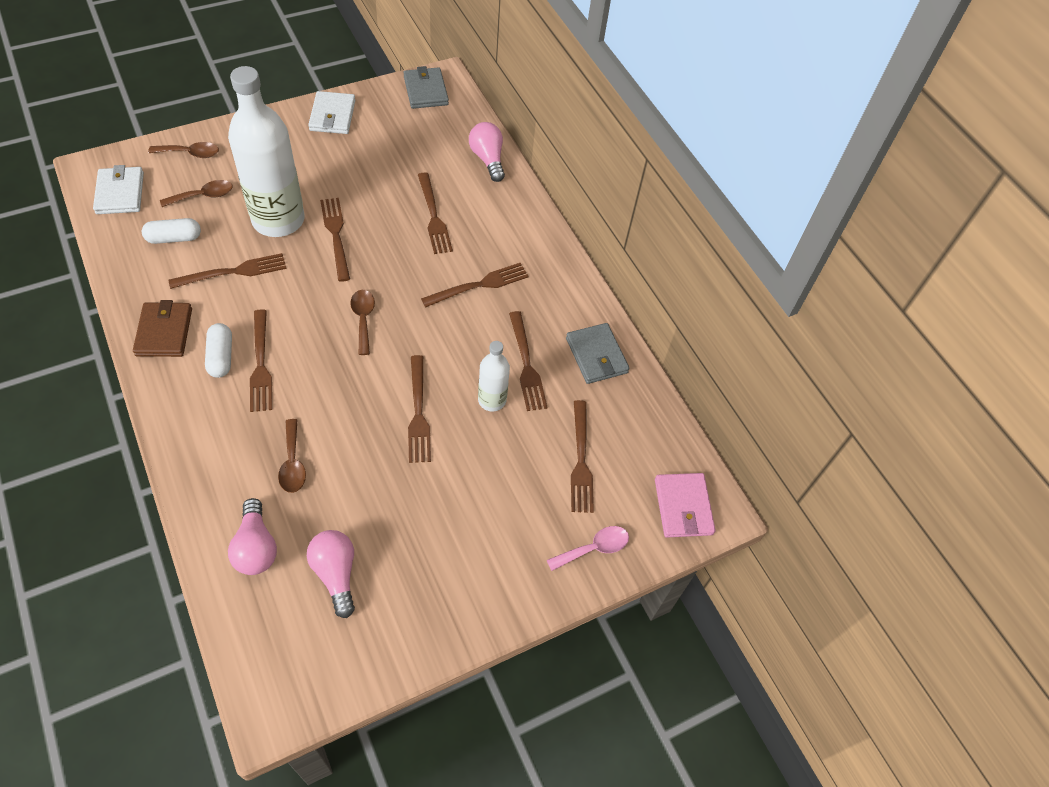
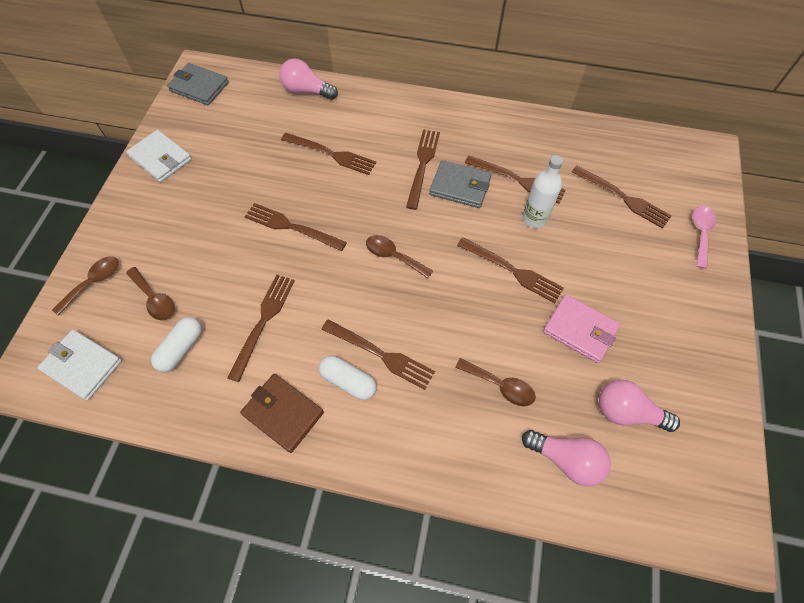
camera: 45 degrees left, 5 degrees up
(203, 196) = (154, 299): brown spoon -> brown spoon turned 120 degrees clockwise
(278, 220) = (236, 258): white bottle -> none
(596, 355) = (540, 137): grey wallet -> grey wallet (460, 186)
(683, 507) = (696, 166): pink wallet -> pink wallet (579, 330)

